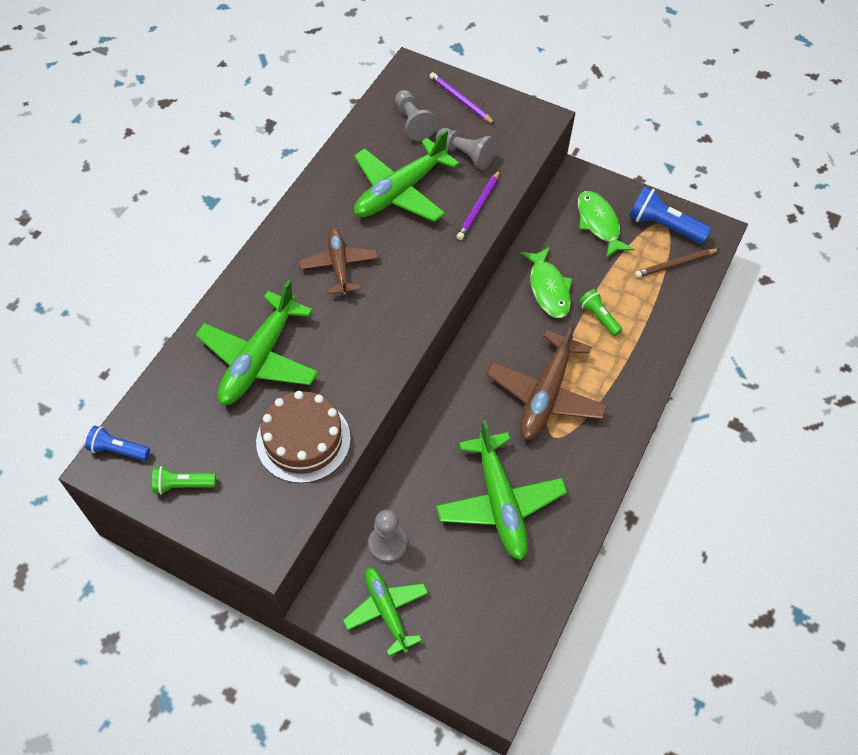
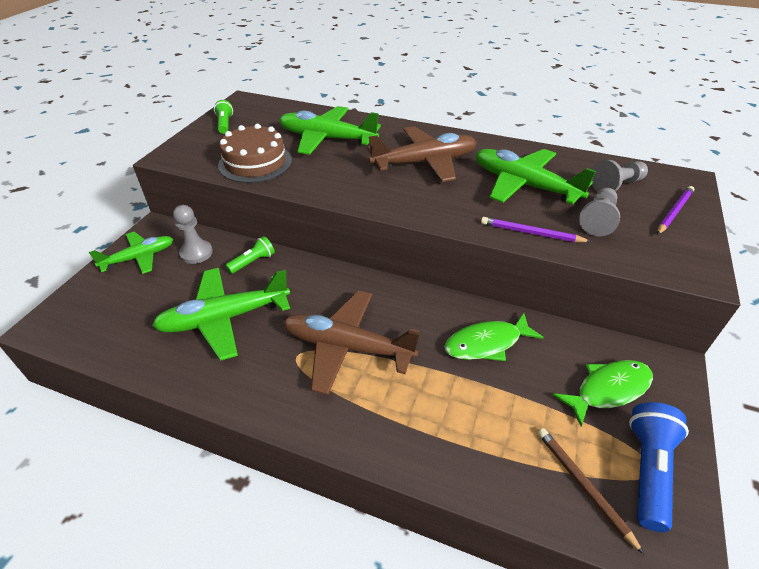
camera: 85 degrees right, 15 degrees down
(118, 450) = (254, 102): blue flashlight -> none
(339, 265) = (425, 162): brown plane -> brown plane, size x1.57
(598, 317) = (461, 393): green flashlight -> green flashlight (253, 262)

